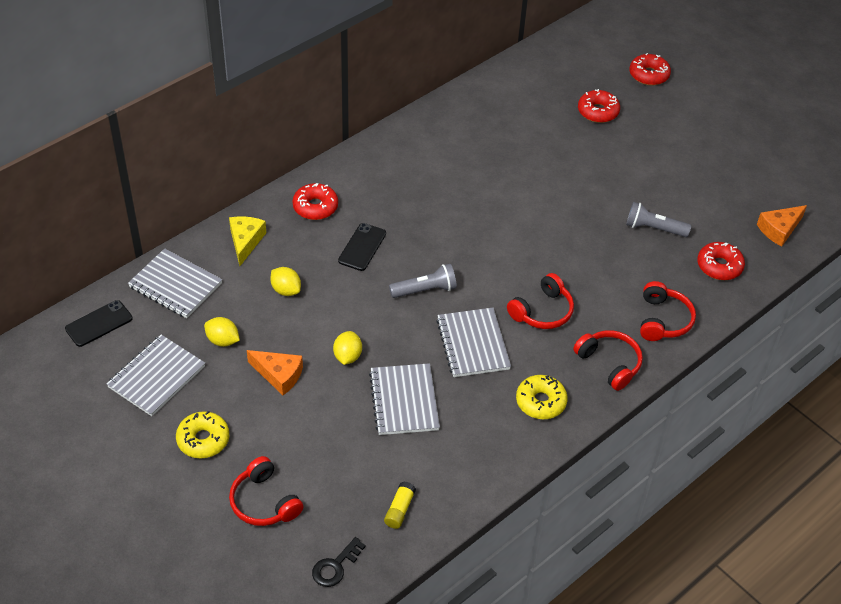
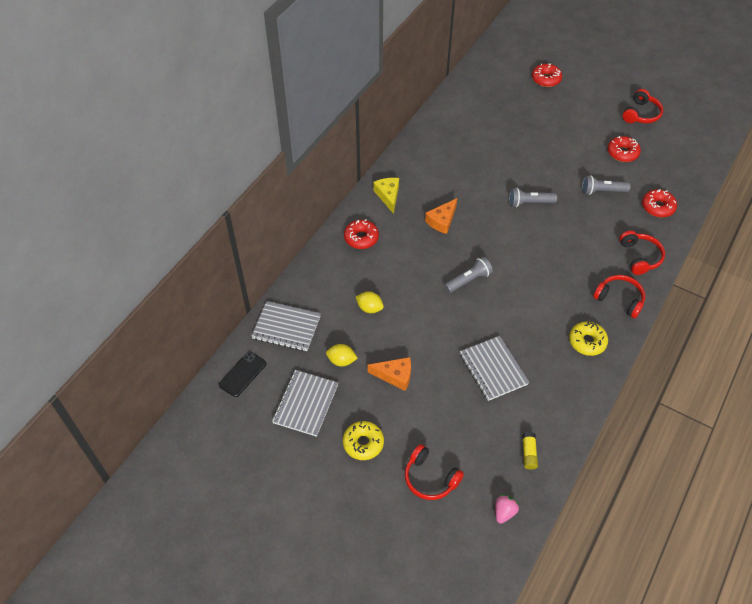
camera: 15 degrees left, 5 degrees up
(245, 241) = (322, 279): yellow cheese -> yellow cheese (388, 196)
(335, 566) = (504, 512): black key -> pink strawberry
(347, 356) = (437, 347): yellow lemon -> none
(362, 247) = (409, 260): black phone -> none
(472, 344) = (520, 312): grey notebook -> none
(542, 311) = (556, 273): red headphones -> red headphones (641, 114)
(550, 219) = (529, 203): none -> grey flashlight
(598, 112) = (524, 115): red donut -> red donut (622, 153)
(779, 229) = (684, 170): orange cheese -> orange cheese (442, 221)

